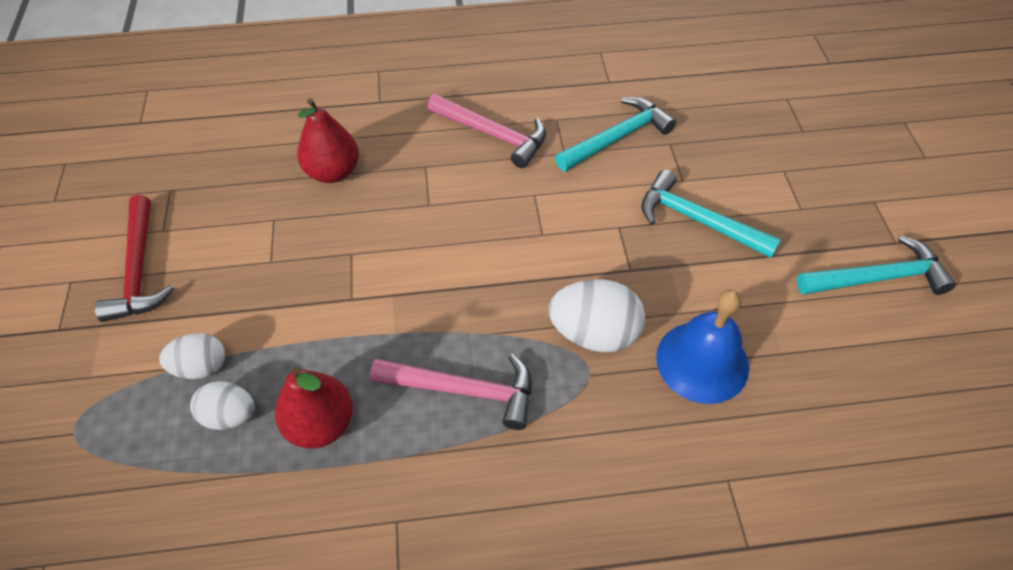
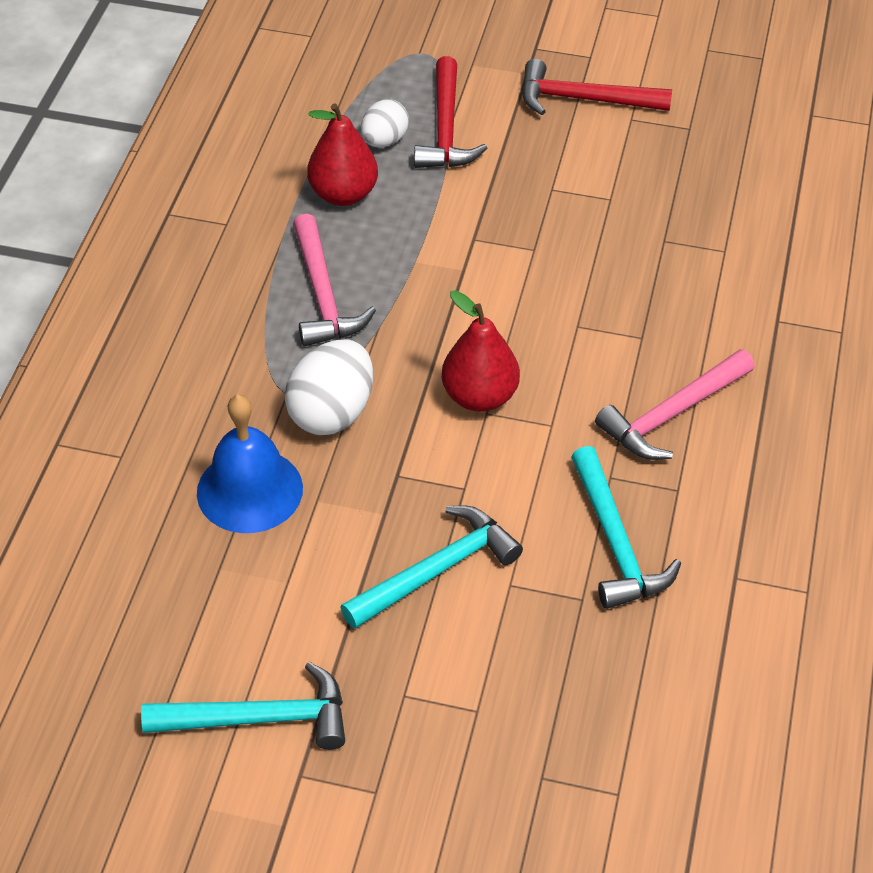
camera: 110 degrees right, 5 degrees down
(201, 367) = (445, 129): white egg -> red hammer
(333, 172) = (664, 256): red pear -> red pear (479, 396)
(464, 390) = (323, 295): pink hammer -> pink hammer turned 45 degrees counterclockwise
(878, 278) = (260, 719): turquoise hammer -> turquoise hammer turned 105 degrees counterclockwise

